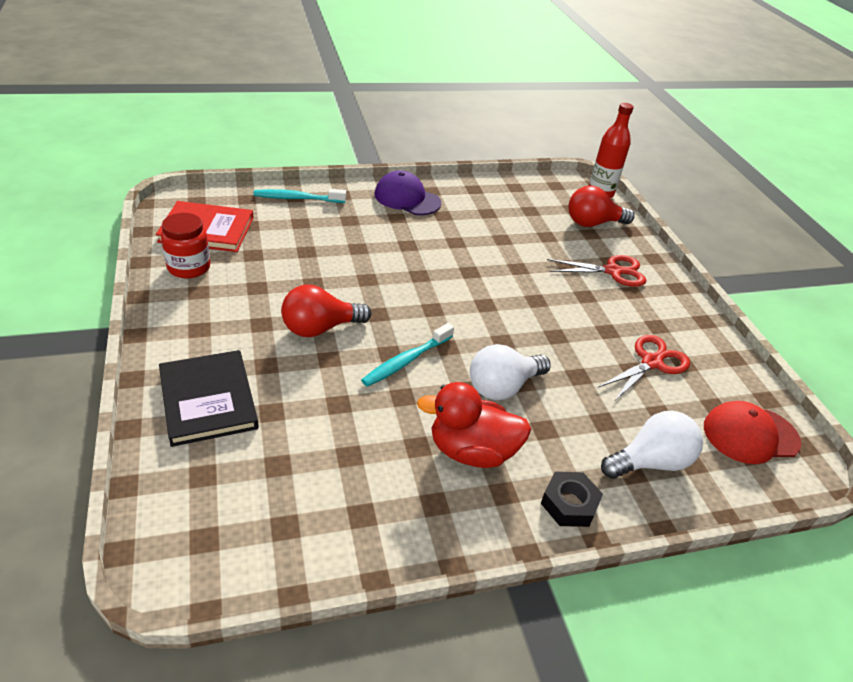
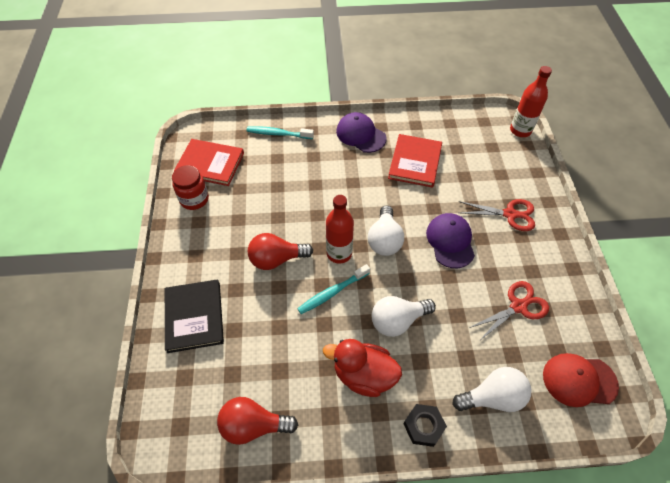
camera: 15 degrees right, 15 degrees up
(406, 318) = (339, 253): none -> red bottle
(463, 302) = (384, 240): none -> white light bulb
(482, 224) = (415, 162): none -> red book
(548, 300) = (450, 241): none -> purple cap
(592, 223) = (505, 163): red light bulb -> red light bulb (253, 425)

